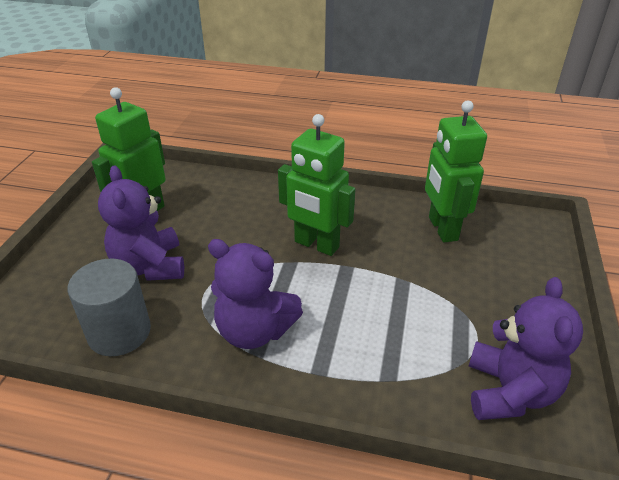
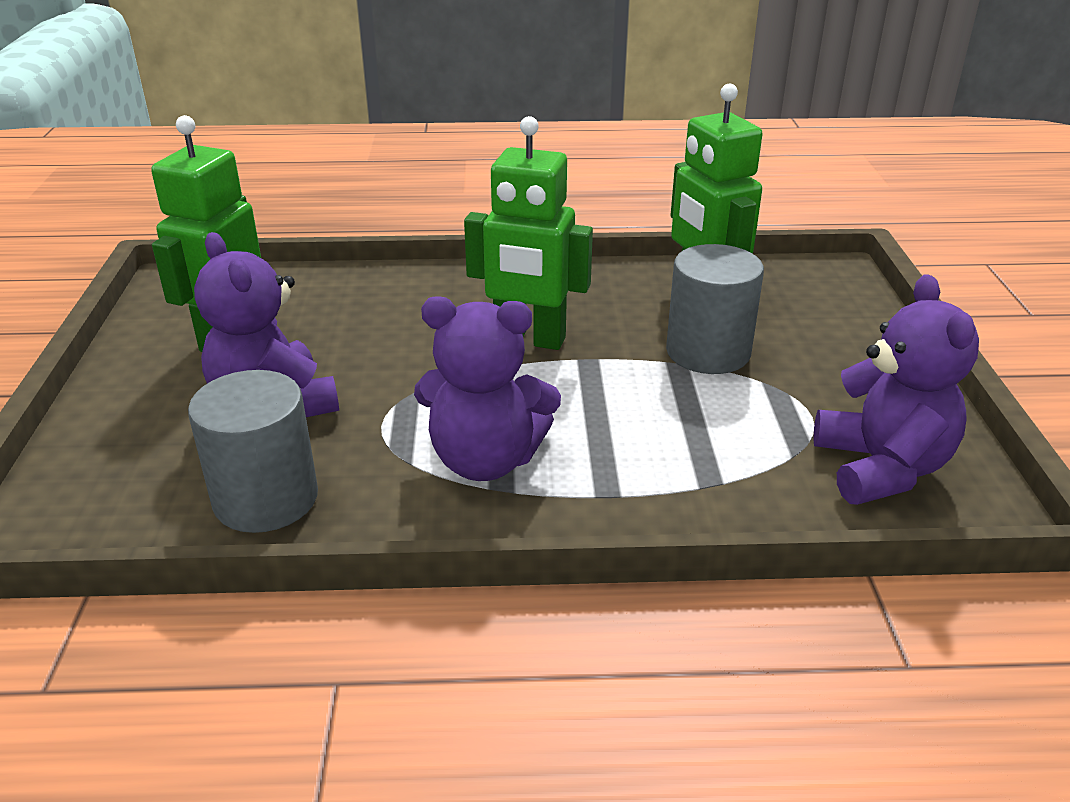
camera: 15 degrees left, 5 degrees down
(427, 274) = (708, 352): none -> grey cylinder

